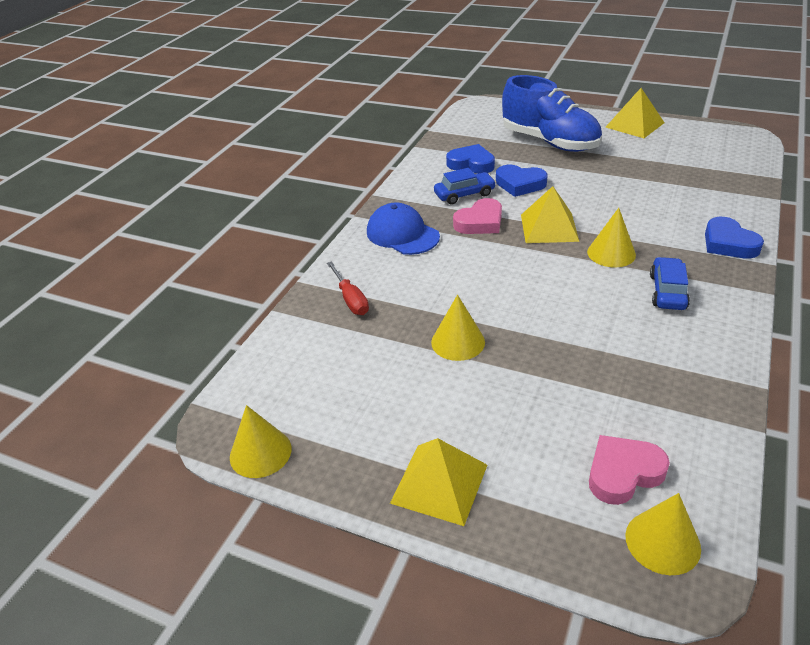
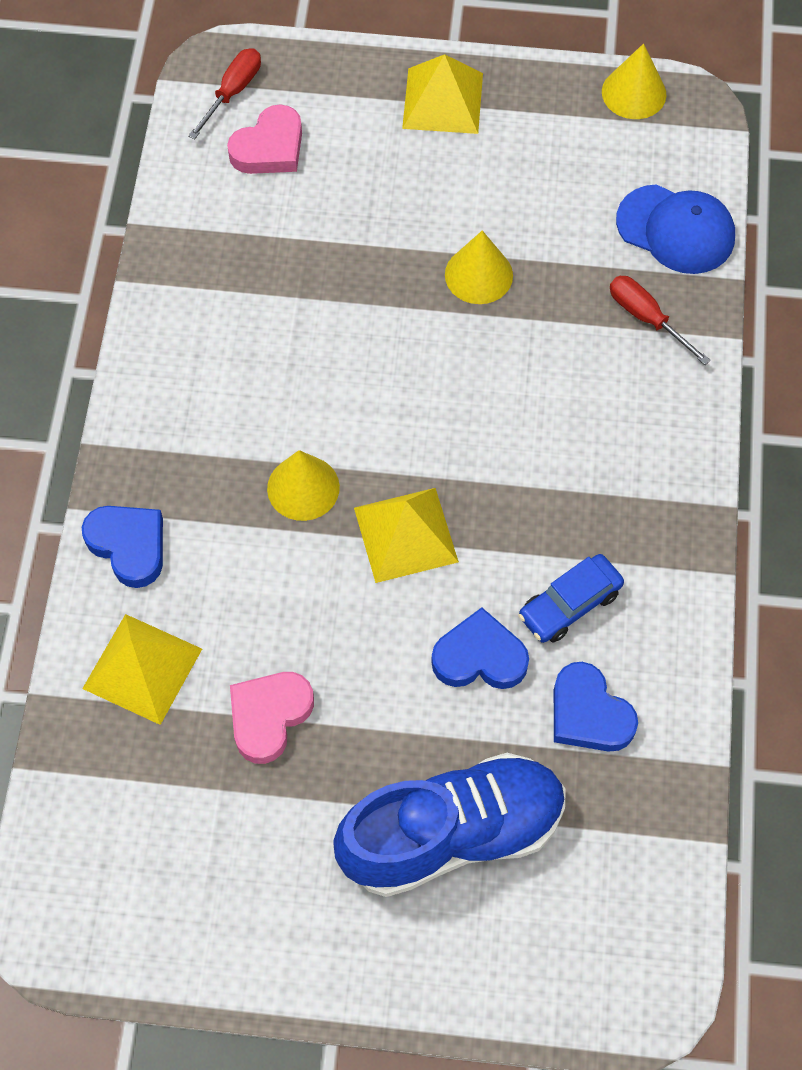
camera: 160 degrees right, 25 degrees up
(402, 234) = (633, 472): blue cap -> blue cap (676, 229)
(471, 164) = (588, 713): blue heart -> blue heart turned 45 degrees clockwise
(480, 222) = (519, 527): pink heart -> pink heart (269, 716)
(550, 142) = (452, 833): blue shoe -> blue shoe turned 135 degrees clockwise
(635, 125) = (281, 948): yellow pyramid -> yellow pyramid (142, 668)
(662, 542) = (233, 92): yellow cone -> red screwdriver
(667, 291) = (222, 418): blue car -> none

